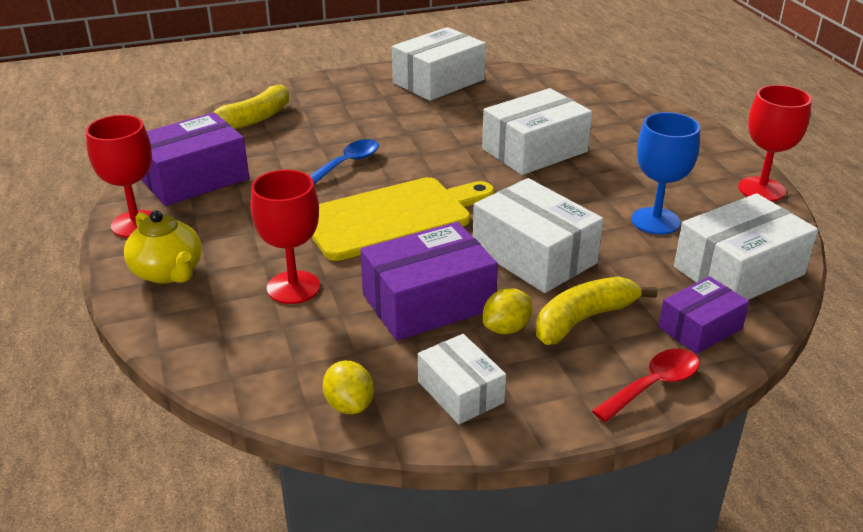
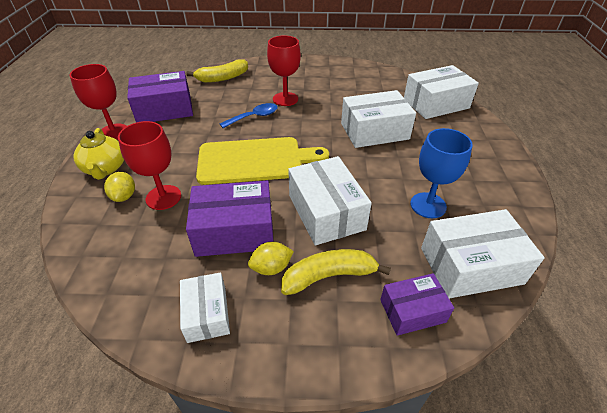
camera: 20 degrees right, 10 degrees up
(349, 405) = (131, 300): yellow lemon -> yellow lemon (124, 196)
(438, 81) = (343, 72): white box -> white box (436, 104)
(653, 385) = (347, 355): red spoon -> none
(761, 189) = (524, 197): red goblet -> red goblet (285, 99)

